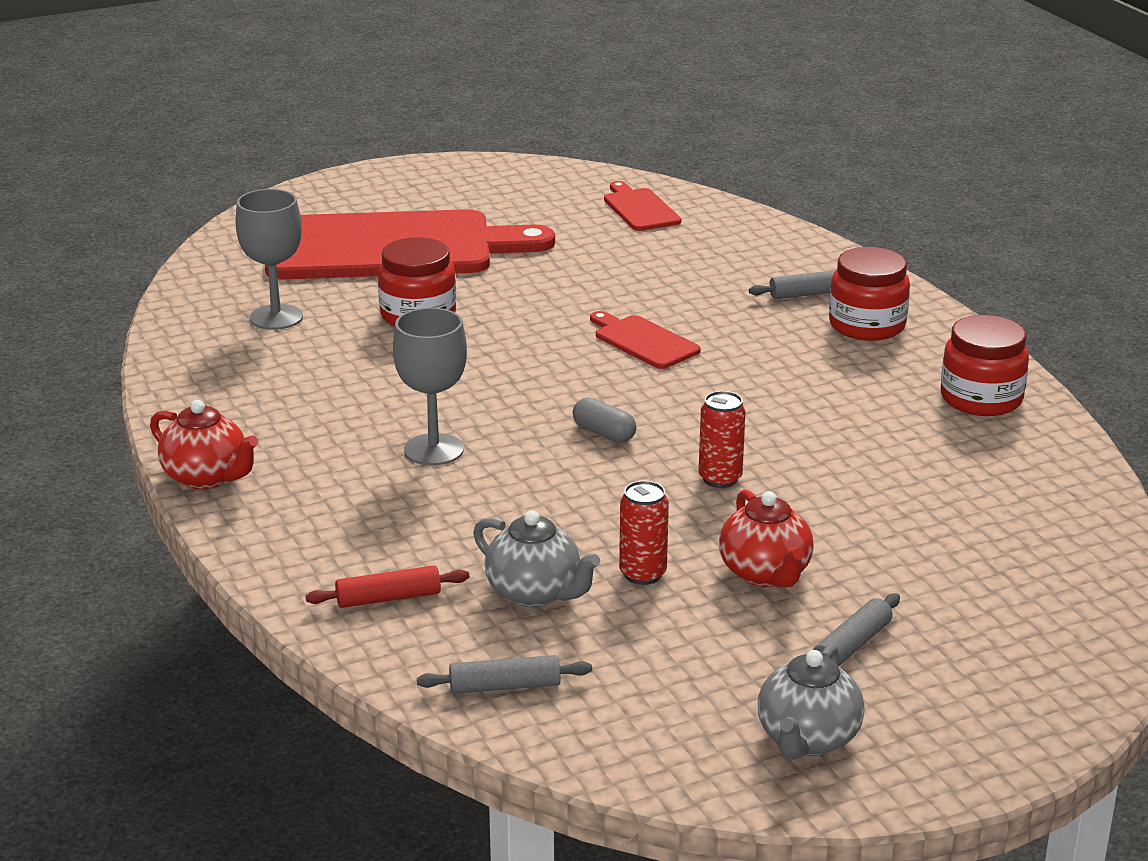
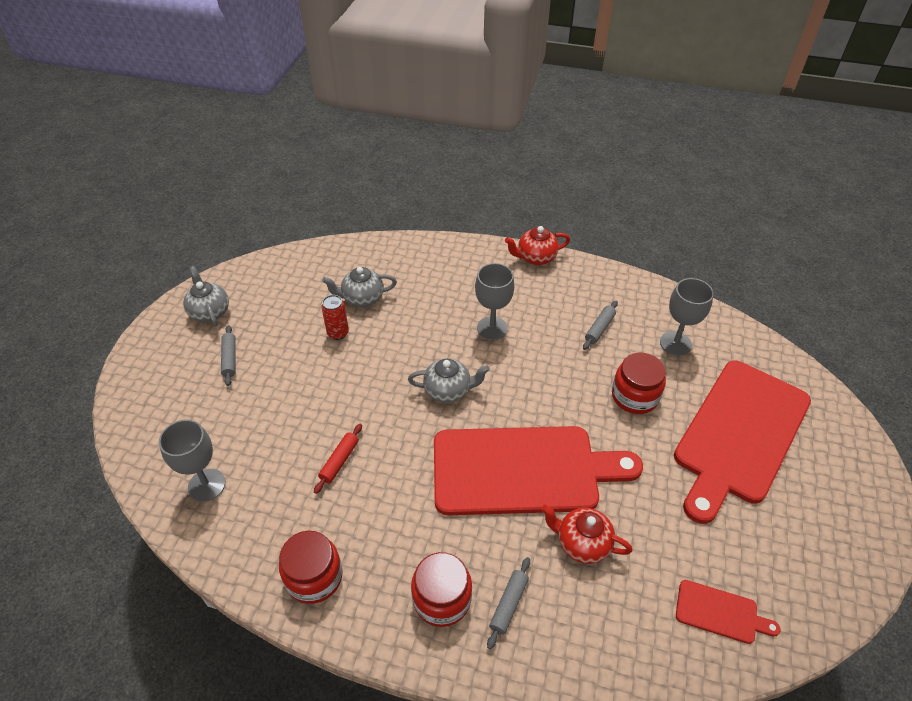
camera: 130 degrees right, 20 degrees up
(388, 598) = (403, 263): red rolling pin -> red rolling pin (339, 461)
(504, 686) = (324, 263): grey rolling pin -> grey rolling pin (599, 328)
(604, 433) = (448, 390): grey capsule -> grey teapot
(643, 341) = (523, 470): red cutting board -> red cutting board, size x2.41
(720, 479) = (370, 403): red can -> none
(765, 573) = (295, 367): red teapot -> red teapot (582, 543)
(1035, 529) = (206, 485): none -> grey goblet

